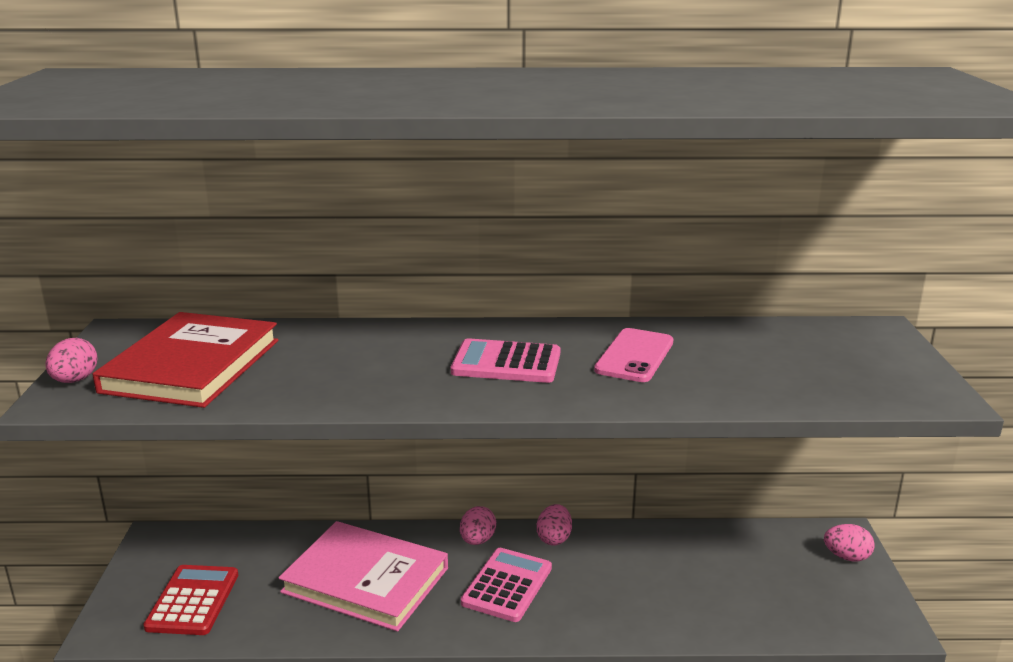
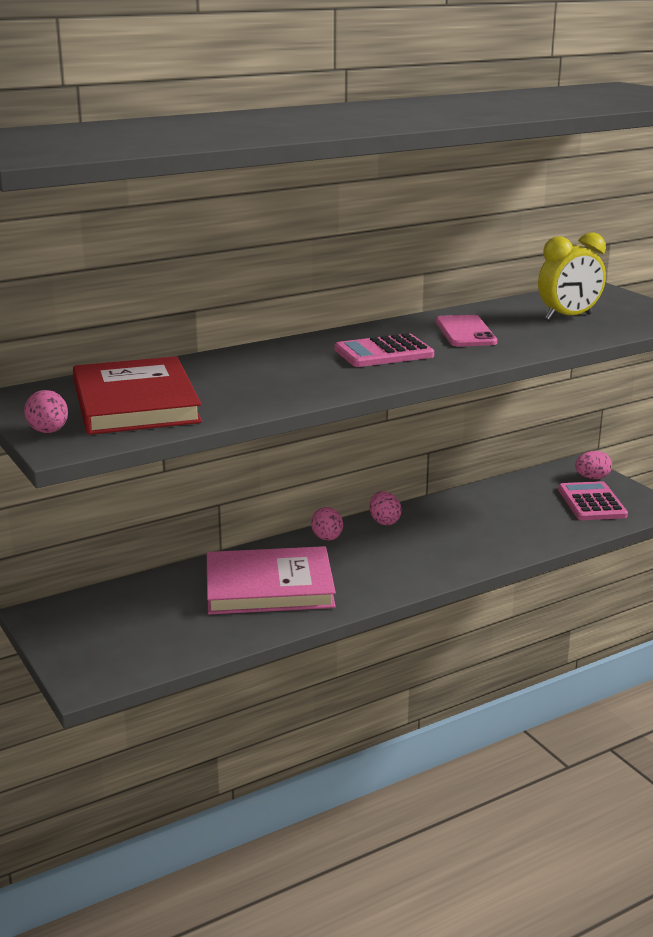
camera: 30 degrees left, 0 degrees up
(193, 601) = (138, 642): red calculator -> none
(507, 585) = (383, 558): pink calculator -> pink calculator (591, 502)
(788, 363) = (568, 317): none -> yellow clock

